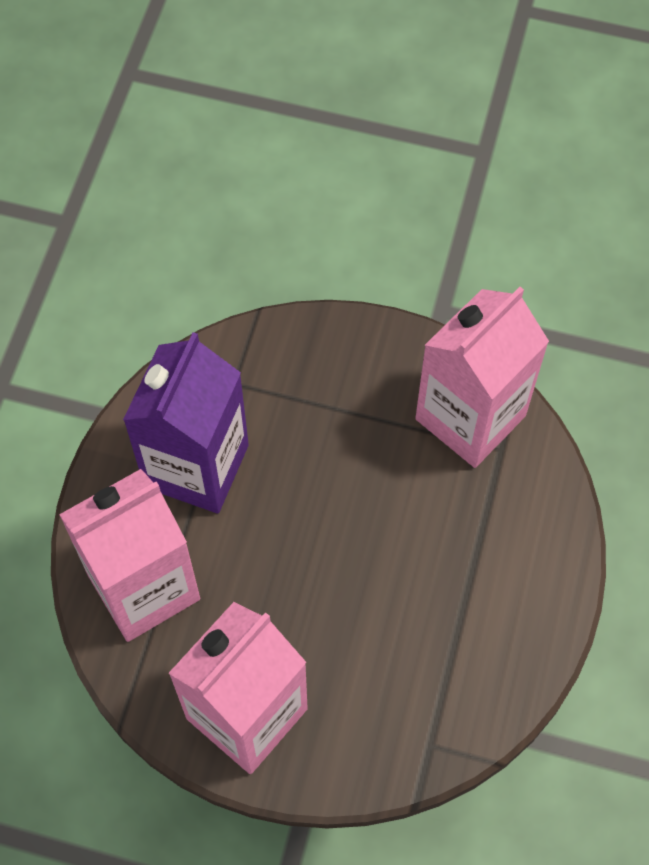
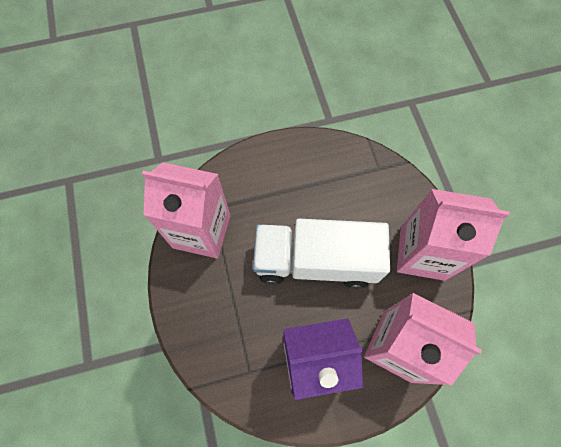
camera: 120 degrees left, 5 degrees up
(330, 549) = (316, 261): none -> white truck

